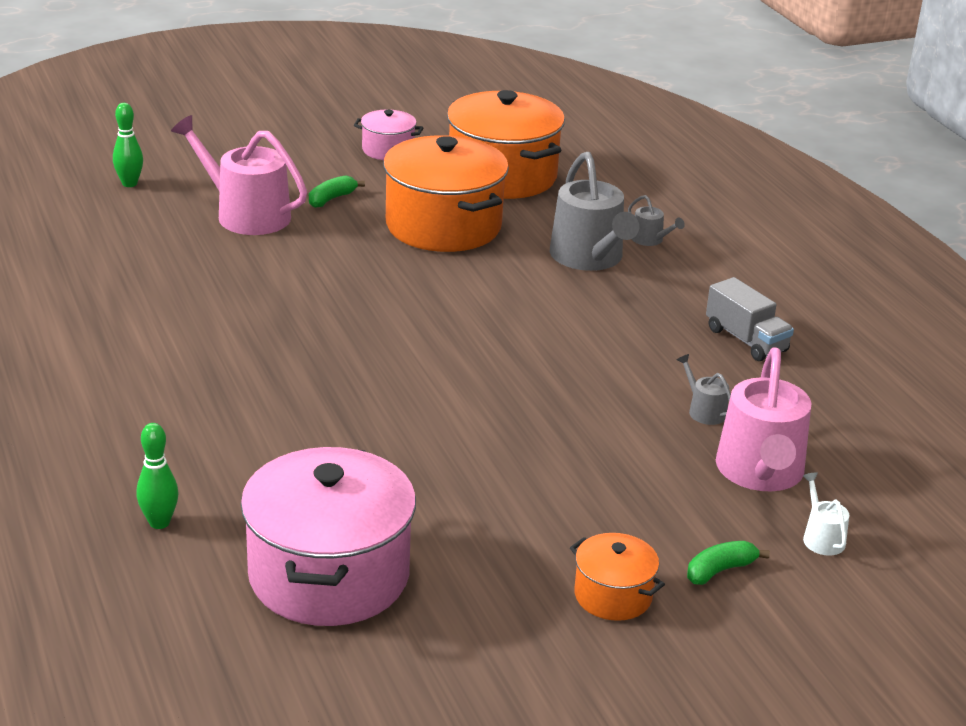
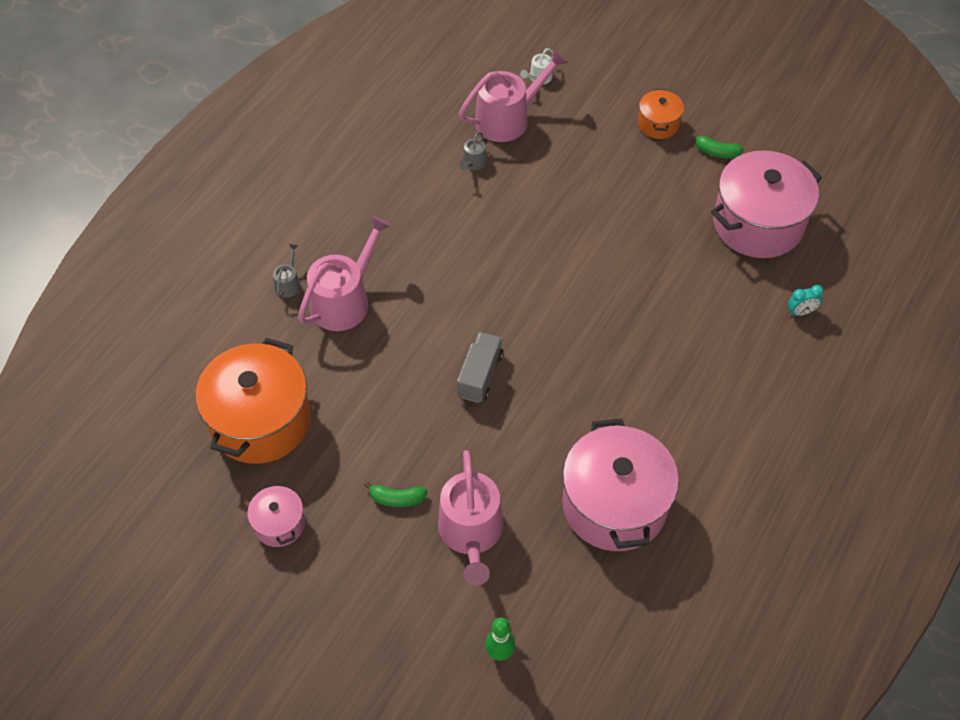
camera: 125 degrees left, 25 degrees up
(154, 286) = (614, 504): none -> pink pot
(159, 522) = (800, 312): green bowling pin -> turquoise clock
(443, 226) = (374, 404): orange pot -> none
(589, 257) = (344, 300): grey watering can -> pink watering can
(720, 570) = (601, 99): green banana -> green banana (716, 152)
(746, 340) = (378, 180): grey truck -> grey truck (480, 375)

